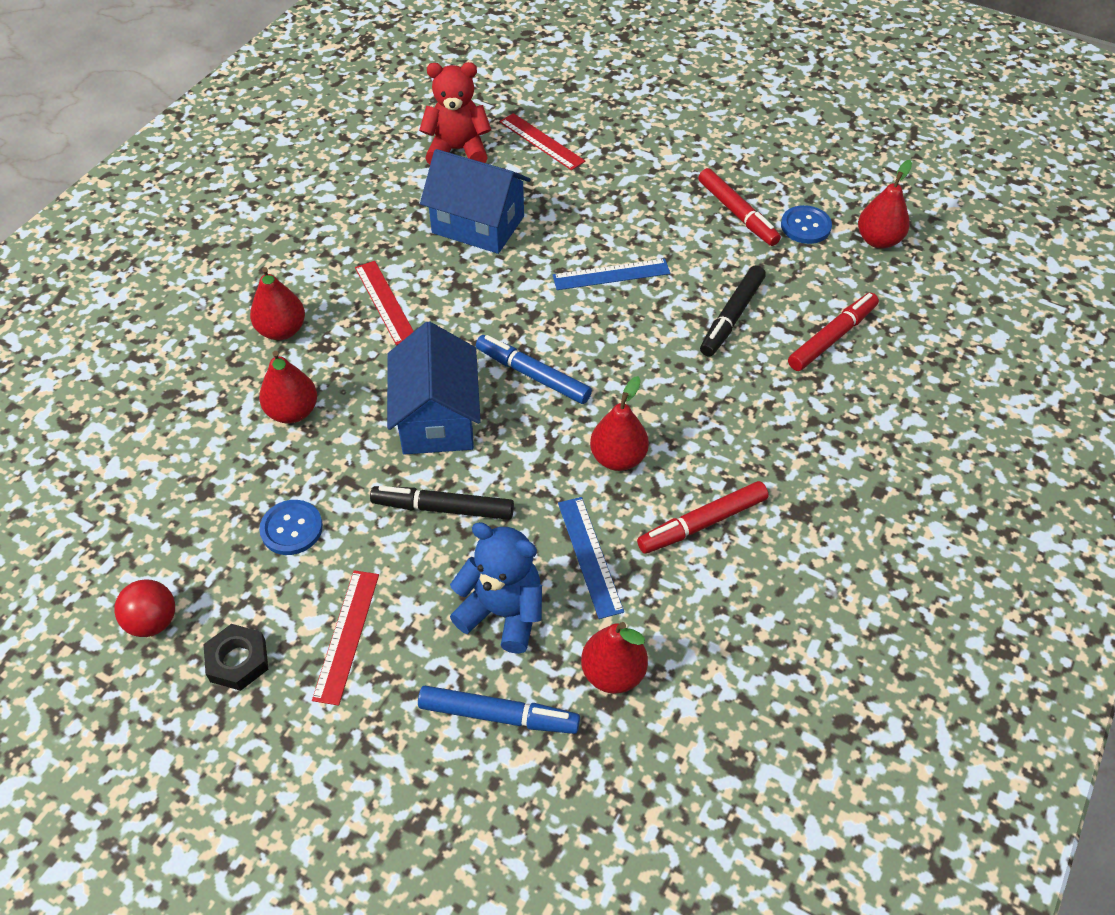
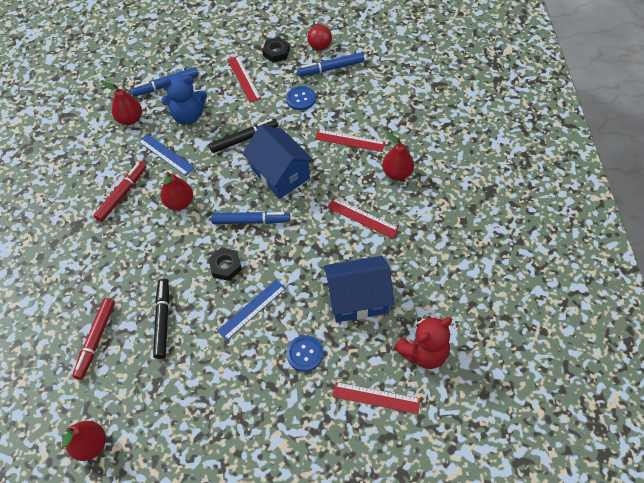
camera: 150 degrees right, 5 degrees up
(186, 559) = (331, 68): none -> blue marker
(293, 412) = (349, 140): red pear -> red ruler
(609, 337) = (225, 266): none -> black nut
(737, 213) = (199, 411): red marker -> none
(805, 226) = (147, 428): blue button -> blue button (305, 354)

